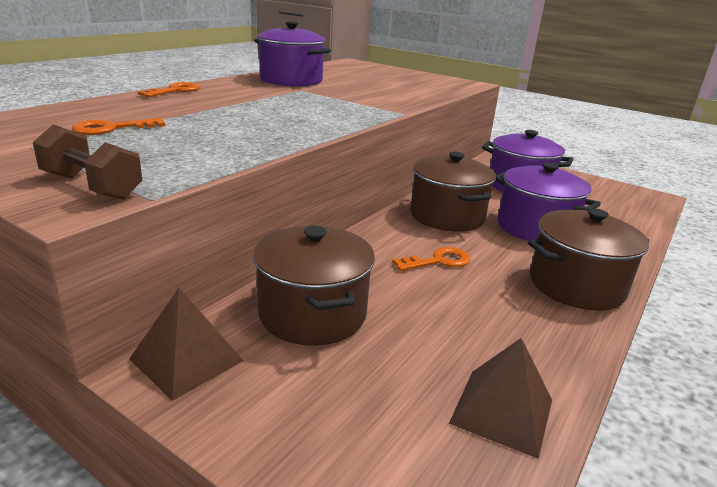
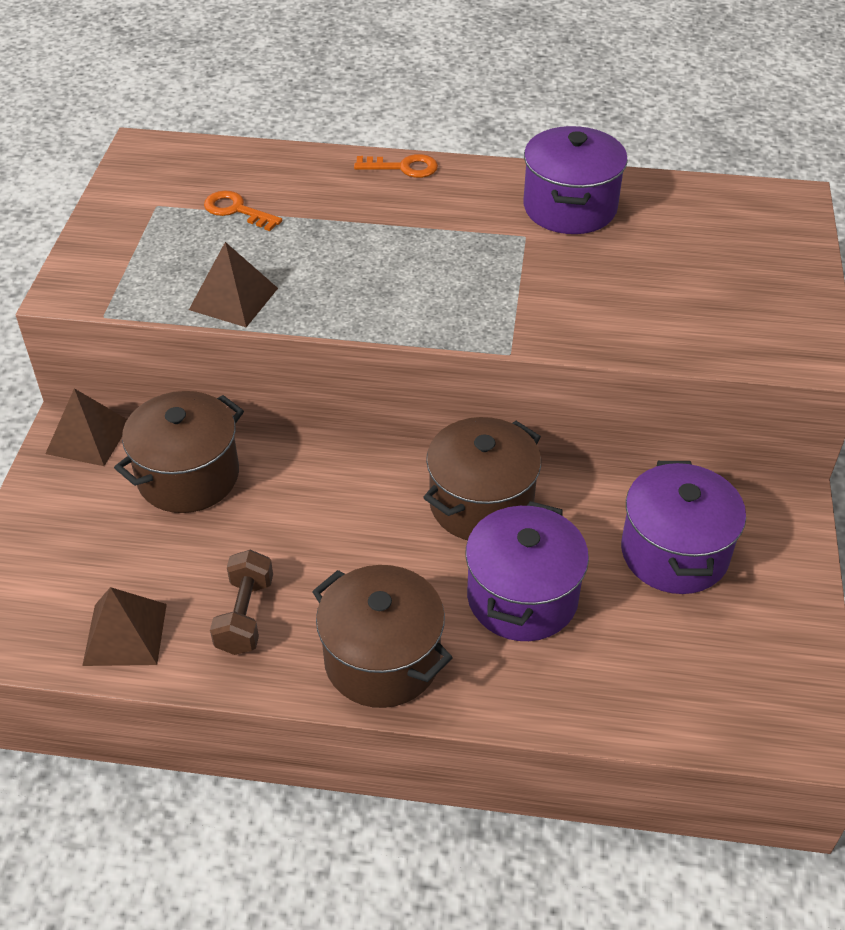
camera: 65 degrees right, 20 degrees up
(92, 187) = (104, 279): brown dumbbell -> brown dumbbell (245, 615)
(227, 152) = (233, 299): none -> brown pyramid
(438, 261) = (351, 529): orange key -> none

